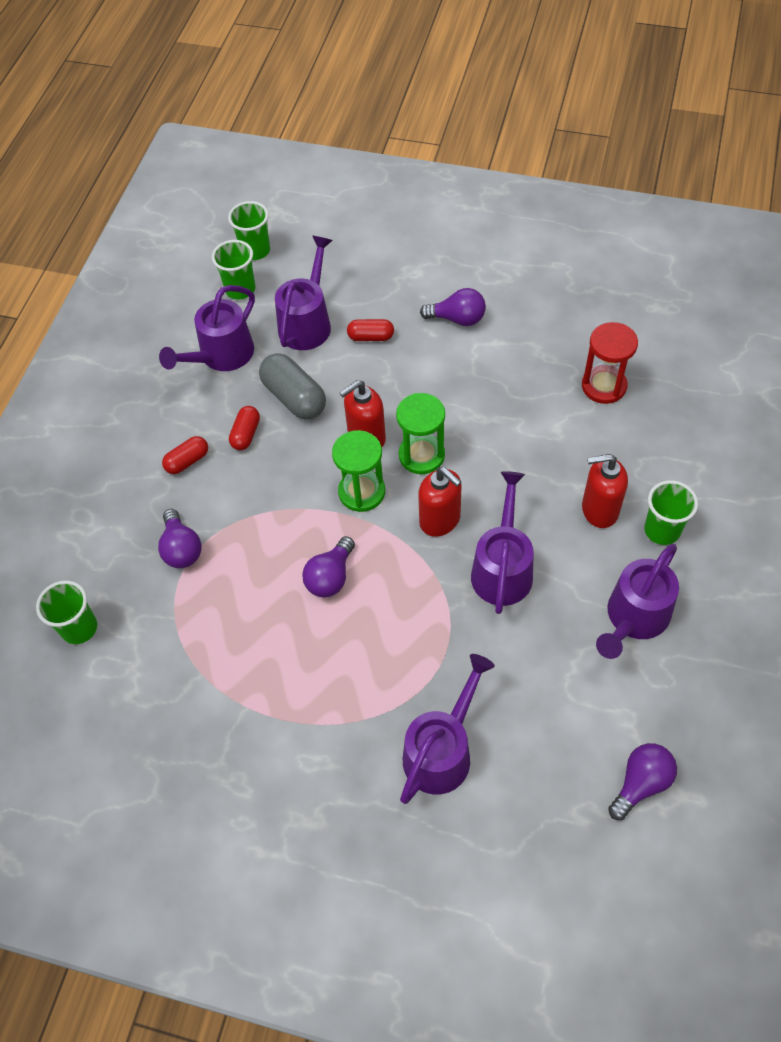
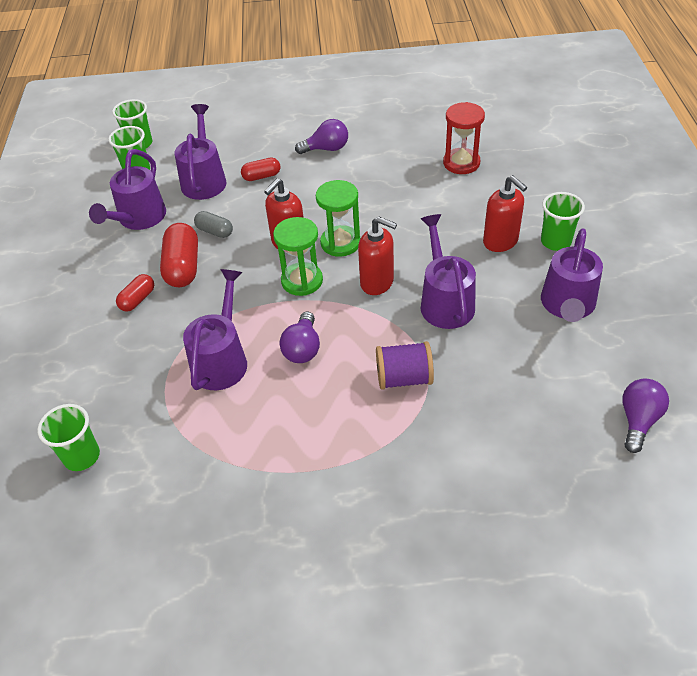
camera: 20 degrees left, 10 degrees down
(181, 549) = (158, 365): purple light bulb -> none
(246, 434) = (183, 267): red capsule -> red capsule, size x1.72
(294, 397) = (215, 231): grey capsule -> grey capsule, size x0.58
(419, 648) = (404, 378): none -> purple spool
(442, 750) = (462, 449): purple watering can -> purple watering can (222, 359)
(599, 510) = (500, 241): red soap dispenser -> red soap dispenser turned 105 degrees counterclockwise

